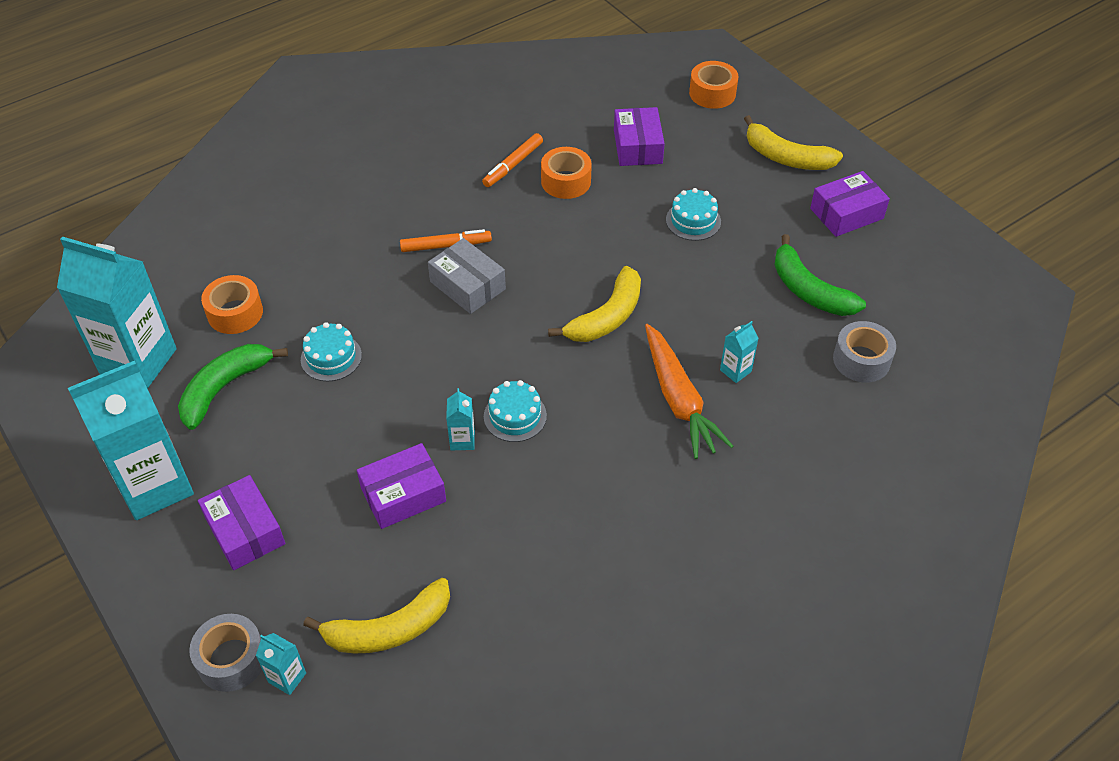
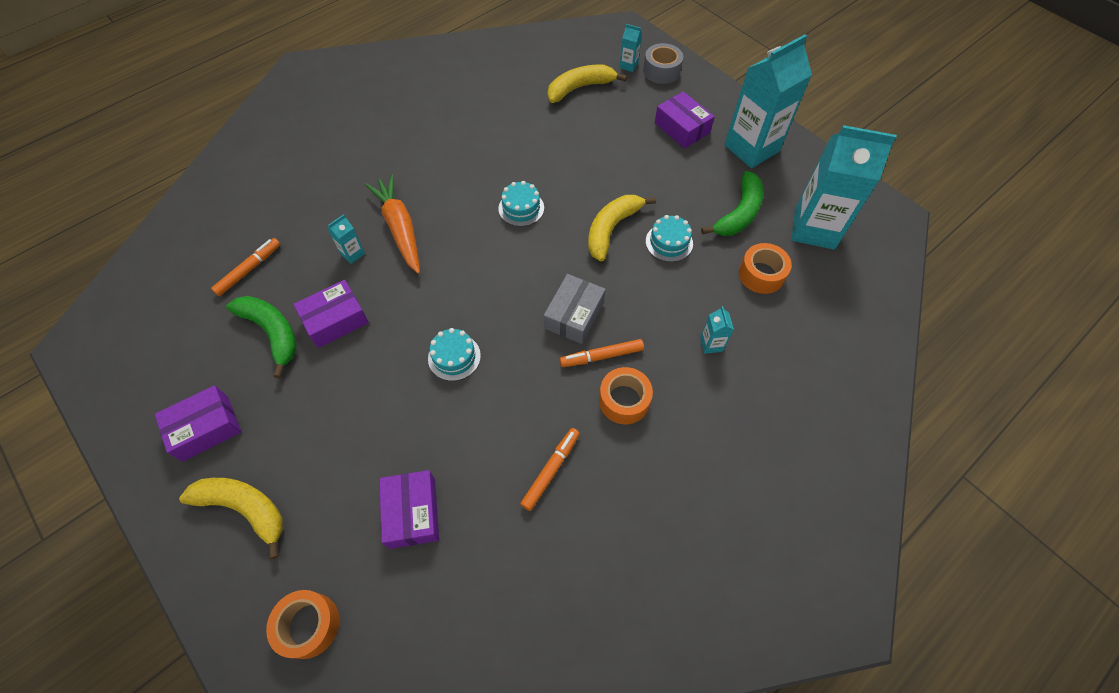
camera: 175 degrees right, 10 degrees up
(403, 494) = (589, 154): purple box -> purple box (335, 320)
(462, 440) = (556, 189): turquoise carton -> turquoise carton (711, 344)
(467, 285) = (574, 315): grey box -> grey box turned 75 degrees clockwise
(566, 181) = (492, 450): orange tape -> orange tape (624, 400)
(607, 317) = (452, 293): yellow banana -> yellow banana (611, 229)
(693, 221) = (364, 406): turquoise cake -> turquoise cake (454, 357)
(861, 360) = (249, 270): grey tape -> orange marker

